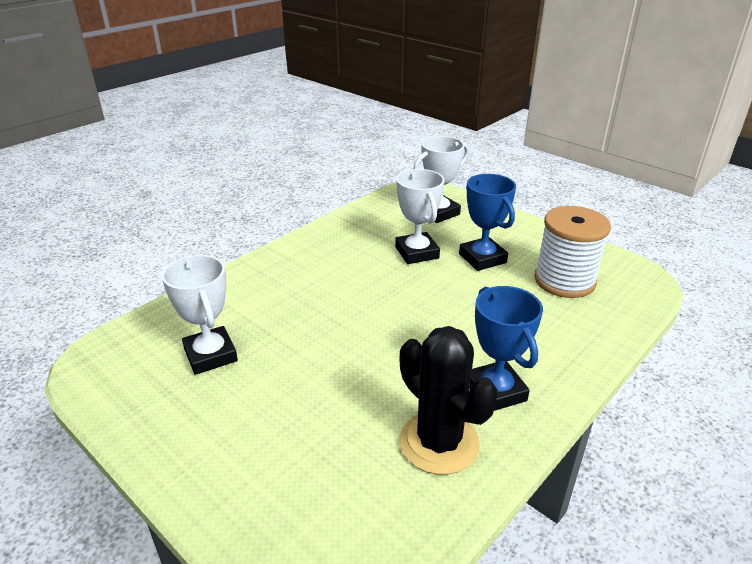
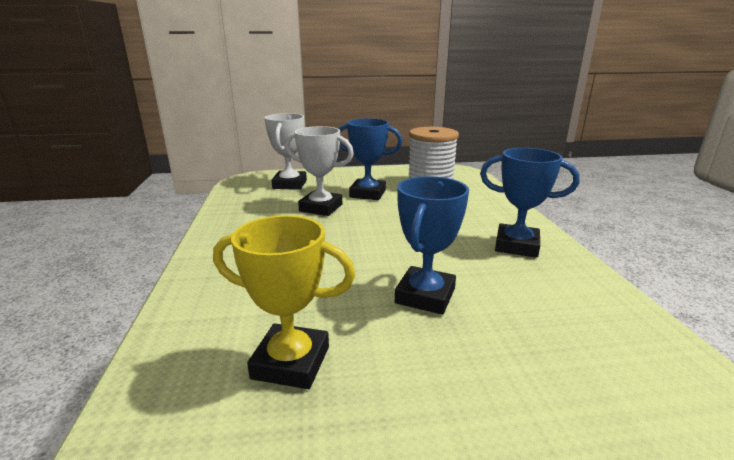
camera: 50 degrees left, 10 degrees down
(210, 355) = (291, 362): white trophy -> yellow trophy
(340, 374) = (425, 296): none -> blue trophy
(439, 443) = (556, 288): black cactus -> none

